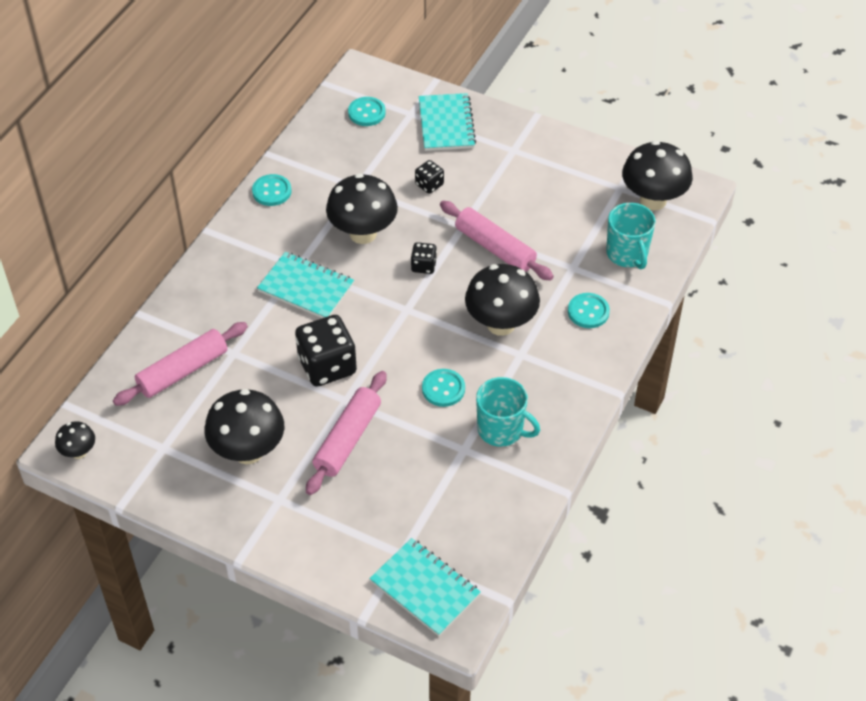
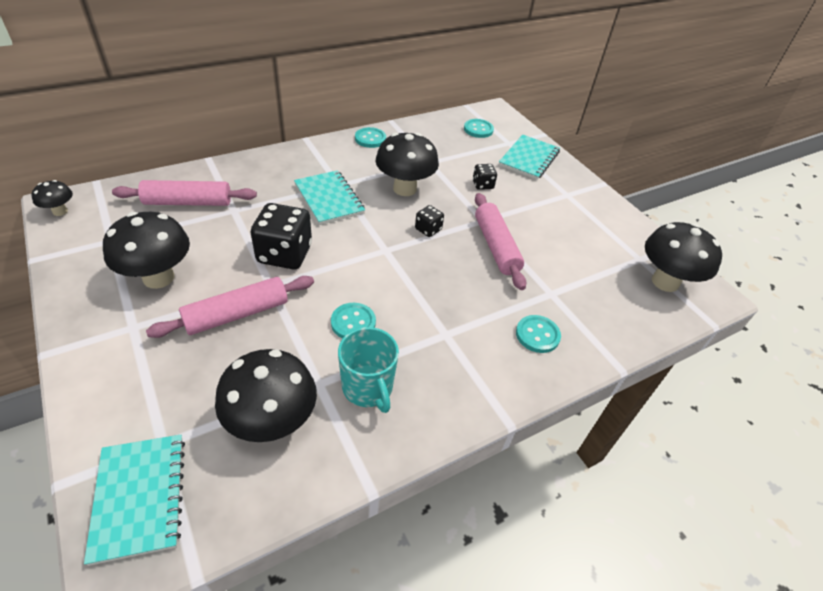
camera: 30 degrees right, 5 degrees down
(501, 324) = (450, 301): black mushroom -> black mushroom (272, 422)
(627, 254) = (611, 309): turquoise mug -> none

